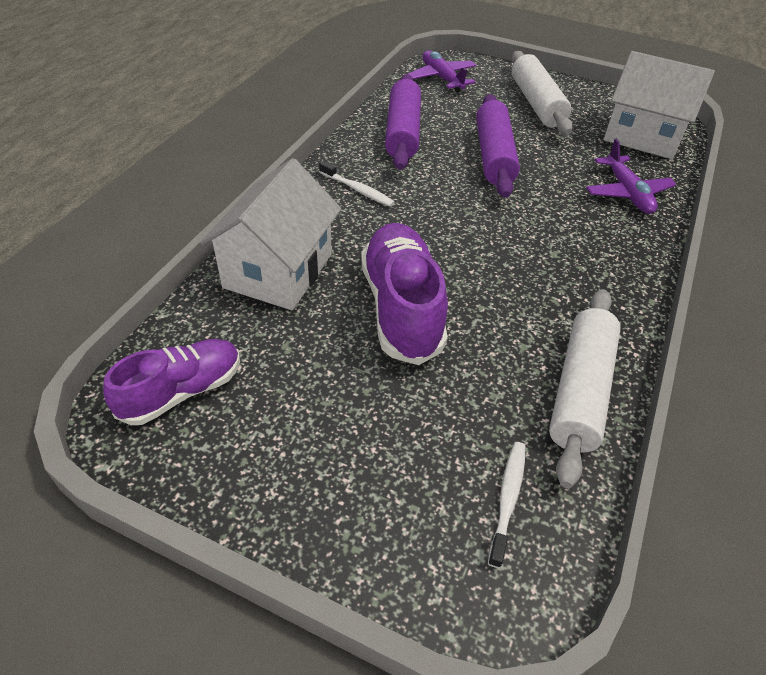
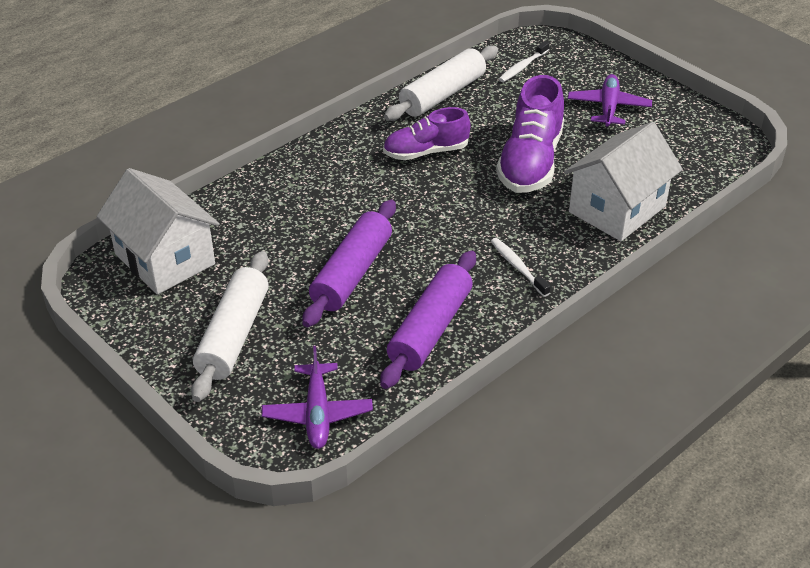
camera: 155 degrees left, 5 degrees down
(182, 392) = (698, 149): purple shoe -> purple shoe (426, 152)
(627, 193) = (261, 203): purple plane -> purple plane (608, 107)

